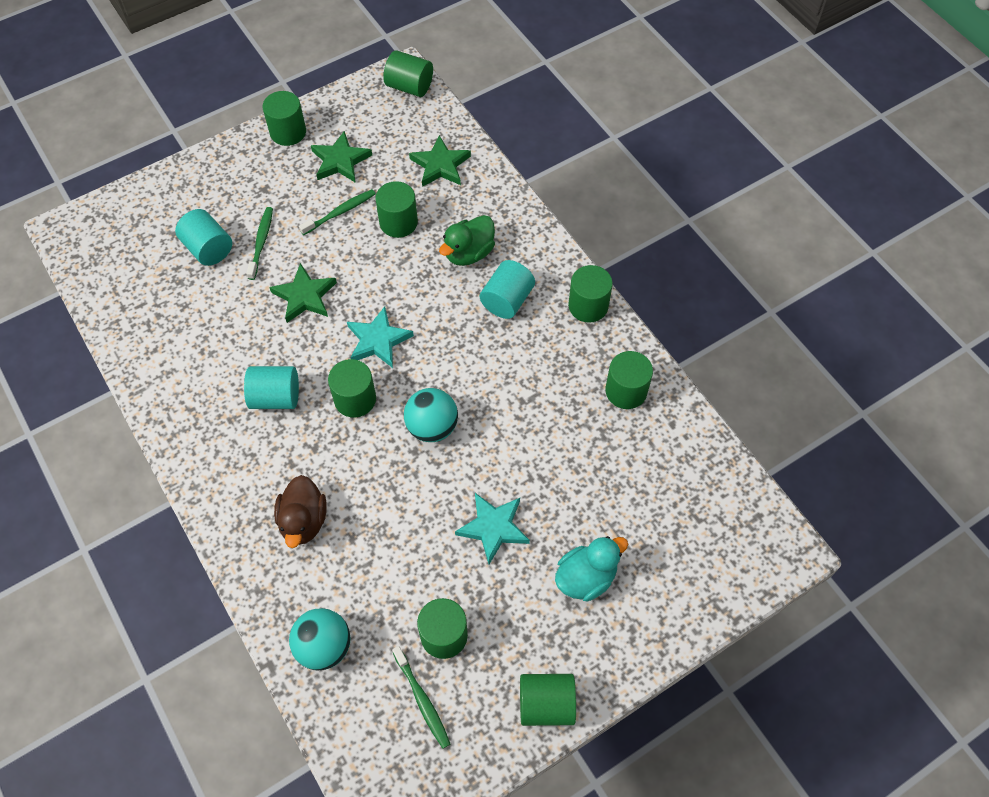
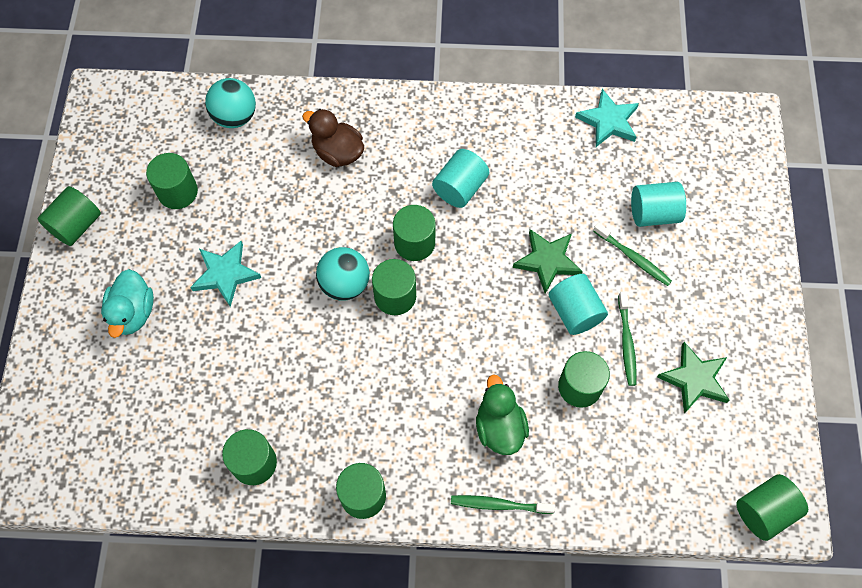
camera: 125 degrees right, 5 degrees up
(288, 132) = (764, 352): green cylinder -> green cylinder (395, 296)
(378, 340) = (459, 292): turquoise star -> turquoise star (608, 121)
(422, 700) = (148, 153): green toothbrush -> green toothbrush (499, 504)
(440, 165) = (629, 471): green star -> none
(507, 300) = (422, 426): turquoise cylinder -> turquoise cylinder (574, 312)

